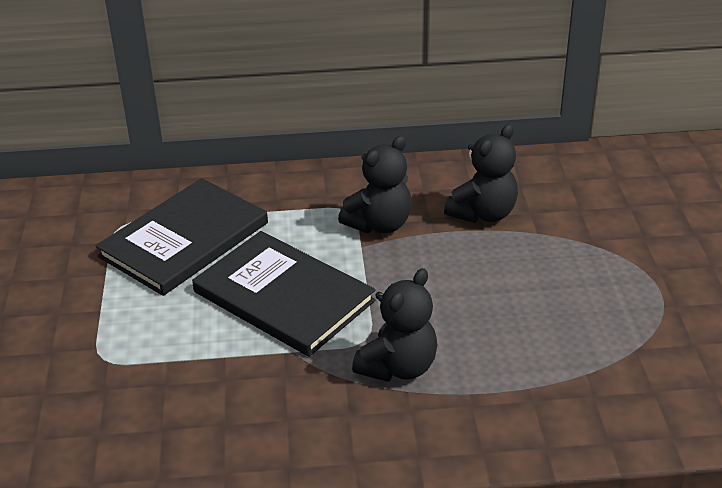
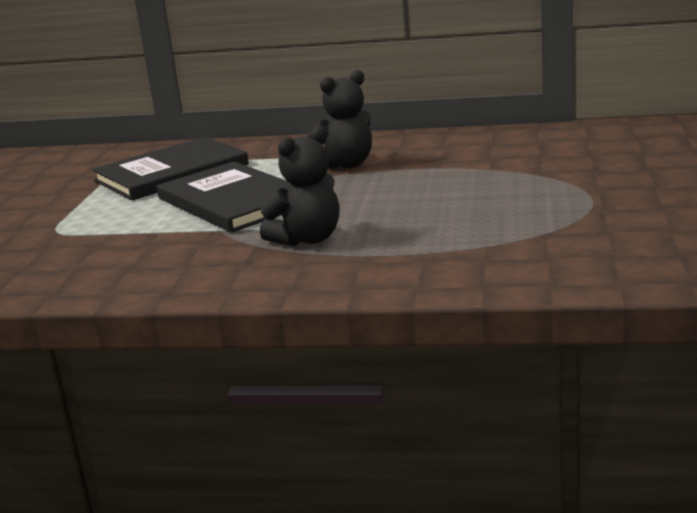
camera: 15 degrees right, 15 degrees down
(483, 213) = (445, 159): black teddy bear -> none

